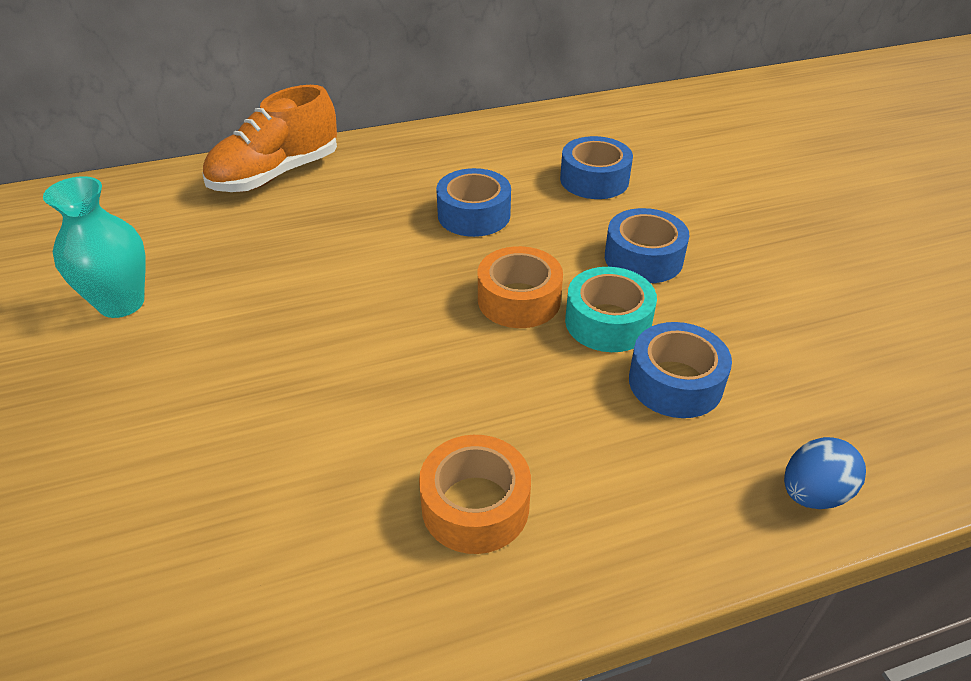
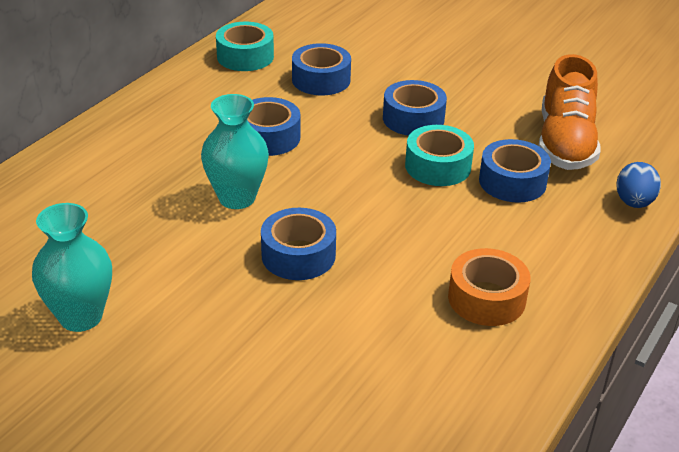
camera: 40 degrees left, 5 degrees down
(276, 175) = (67, 172): orange shoe -> orange shoe (565, 143)
(353, 344) = (298, 255): none -> blue tape
(373, 259) = (237, 198): none -> turquoise vase
(519, 300) = (369, 178): orange tape -> none
(548, 131) = (245, 56): none -> turquoise tape

